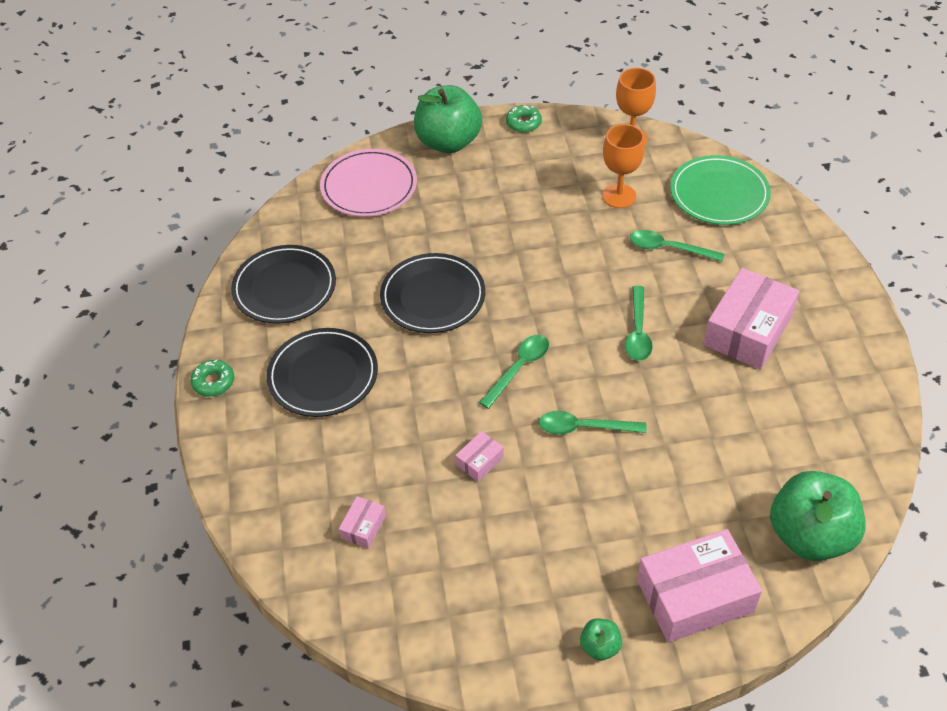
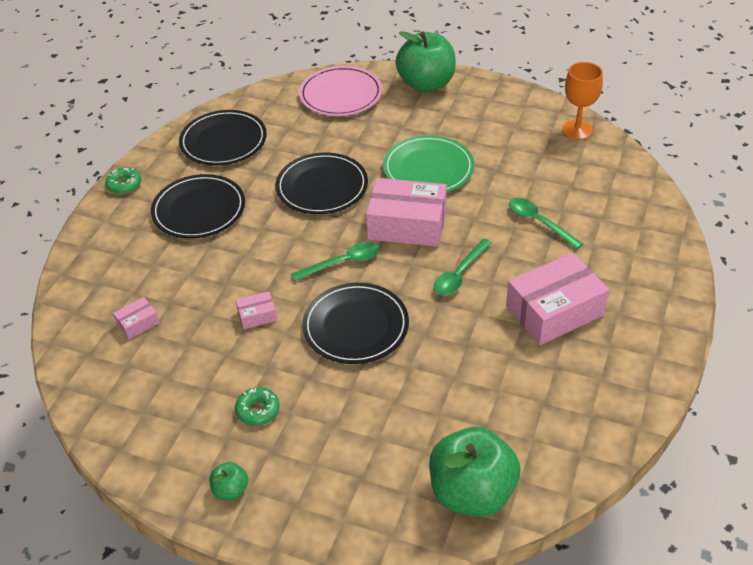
camera: 30 degrees right, 5 degrees down
(523, 123) = (497, 89): green donut -> green donut (258, 410)
(584, 428) = (356, 326): green spoon -> black plate
(619, 196) = (530, 169): orange goblet -> none
(695, 596) = (336, 491): pink box -> pink box (407, 224)
(719, 194) = (619, 197): green plate -> green plate (428, 168)

